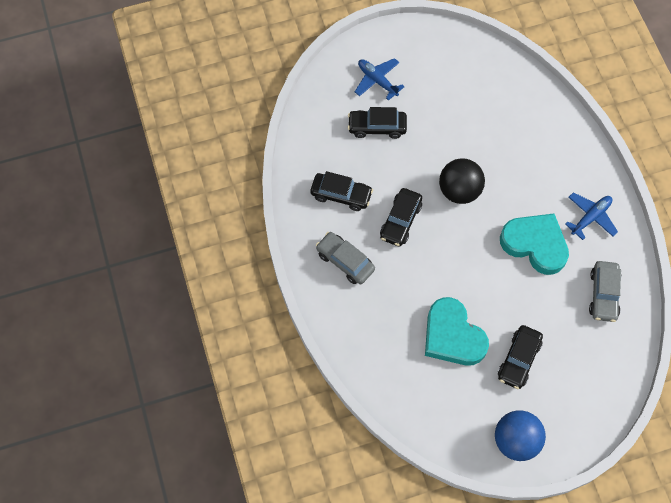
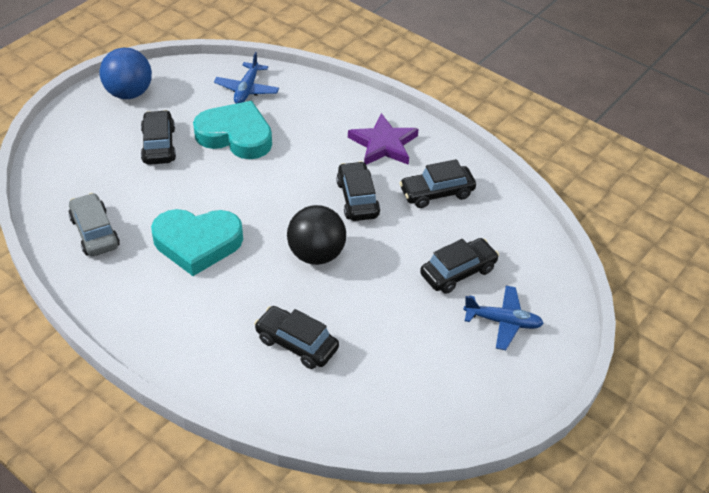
camera: 145 degrees right, 20 degrees down
(345, 261) = (383, 144): grey car -> purple star
(511, 134) = (296, 344): none -> black car
(590, 217) = (146, 299): blue plane -> blue plane (247, 89)

